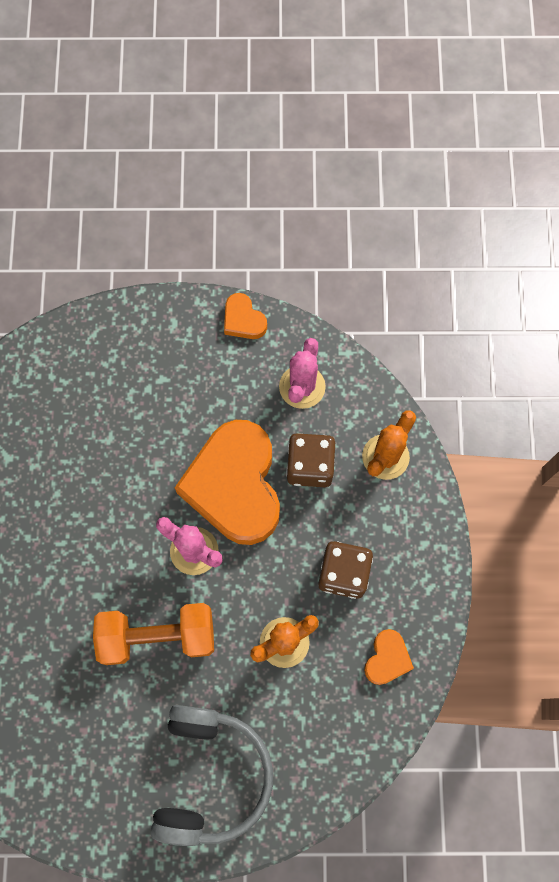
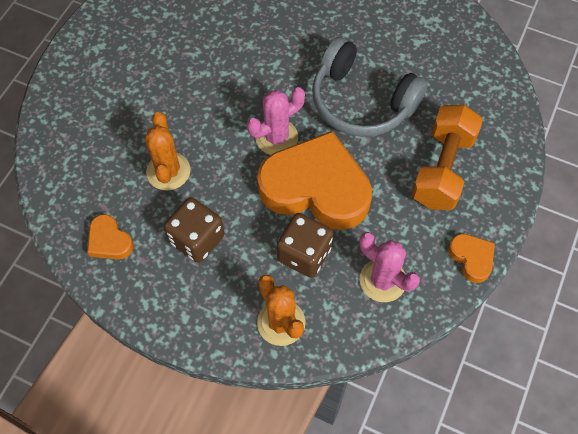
camera: 115 degrees right, 10 degrees down
(158, 636) = (224, 89): orange dumbbell -> orange dumbbell (442, 169)
(210, 775) = (105, 85): grey headphones -> grey headphones (361, 102)
(243, 320) = (471, 258): orange heart -> orange heart turned 75 degrees clockwise

